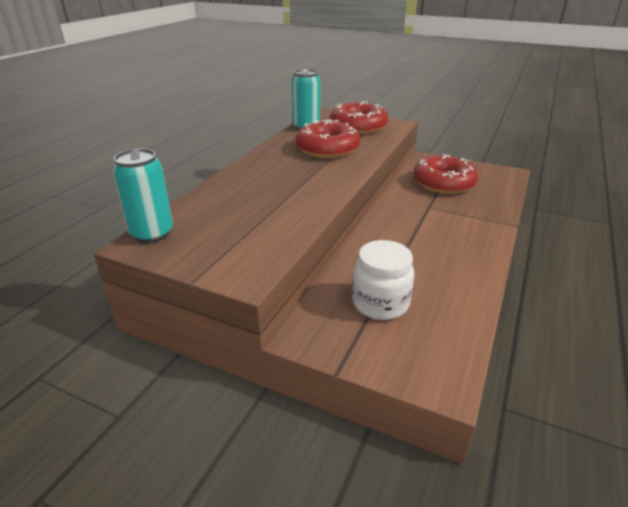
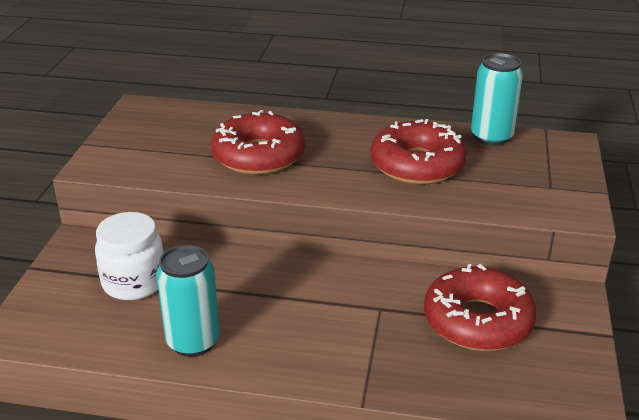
camera: 75 degrees right, 0 degrees up
(152, 234) = (157, 108): turquoise can -> turquoise can (193, 342)
(358, 127) = (529, 179): red donut -> red donut (258, 156)

